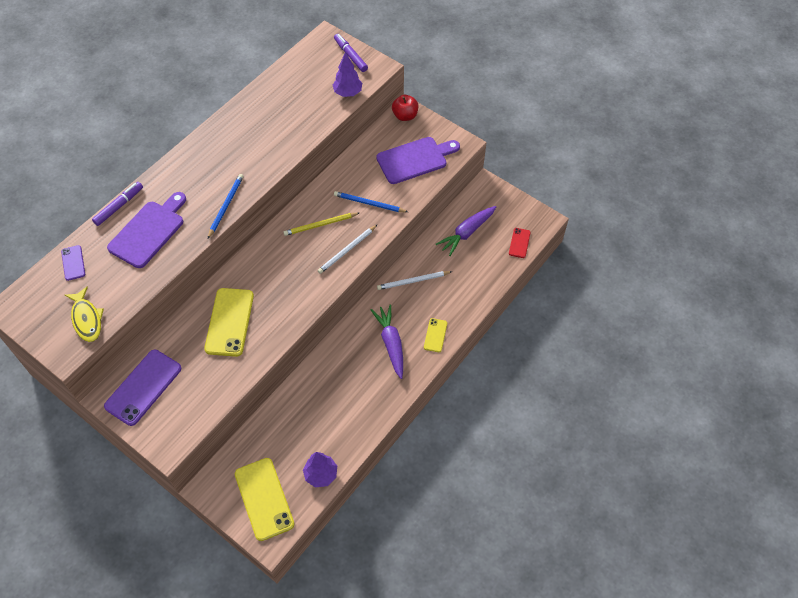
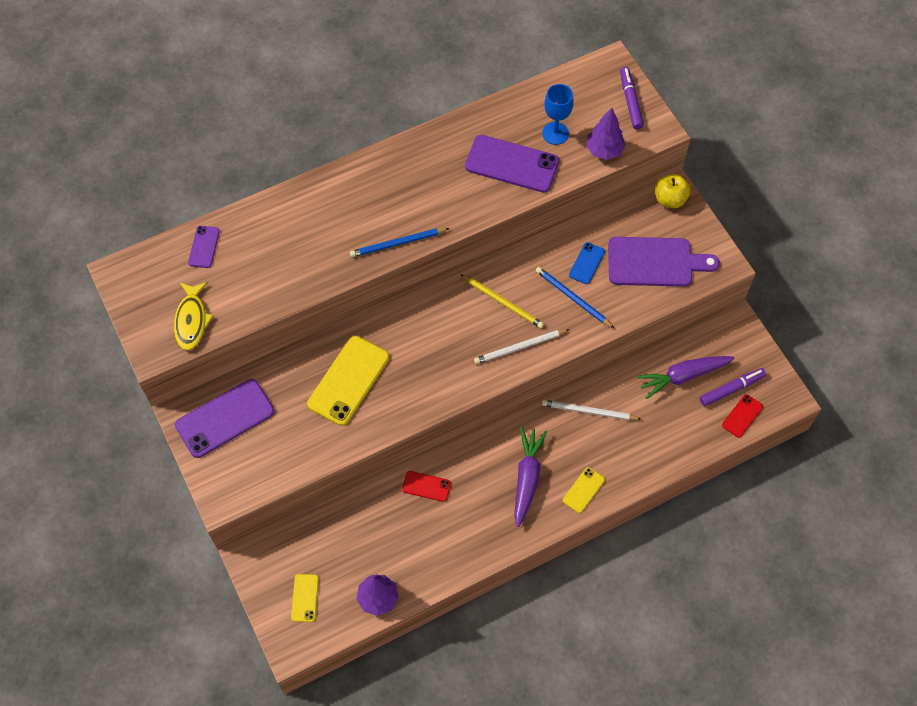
camera: 25 degrees right, 5 degrees up
(119, 206) = (280, 197): purple marker -> purple marker (731, 389)
(149, 231) = (299, 241): purple cutting board -> none
(226, 206) = (397, 243): blue pencil -> blue pencil turned 150 degrees counterclockwise
(264, 499) = (305, 598): yellow phone -> yellow phone, size x0.51
(286, 124) = (512, 164): none -> purple phone
(307, 93) = (555, 133): none -> blue goblet
(320, 225) = (503, 302): yellow pencil -> yellow pencil turned 150 degrees counterclockwise
(320, 379) = (426, 486): none -> red phone
(368, 177) = (587, 263): none -> blue phone
(405, 116) = (670, 199): red apple -> yellow apple

